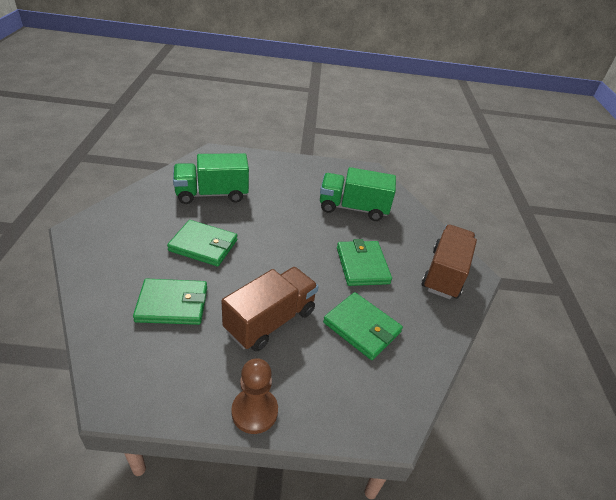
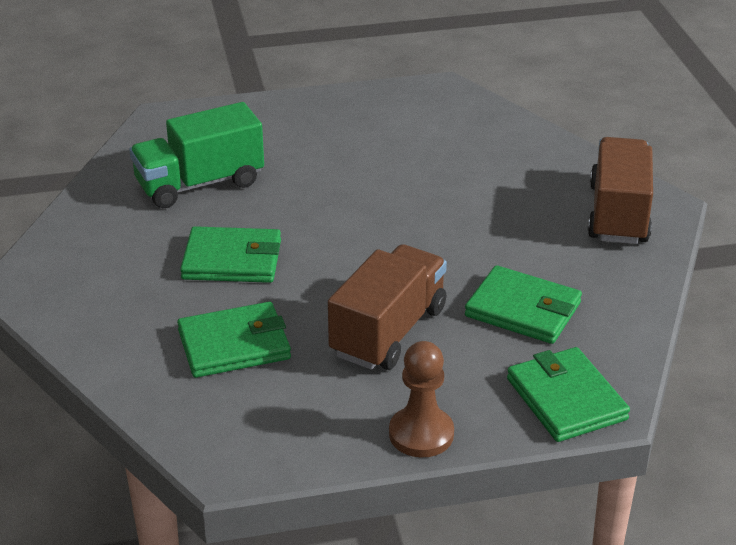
camera: 10 degrees left, 5 degrees down
(353, 208) = (441, 153): green truck -> none
(362, 265) = (490, 231): green wallet -> green wallet (566, 399)

